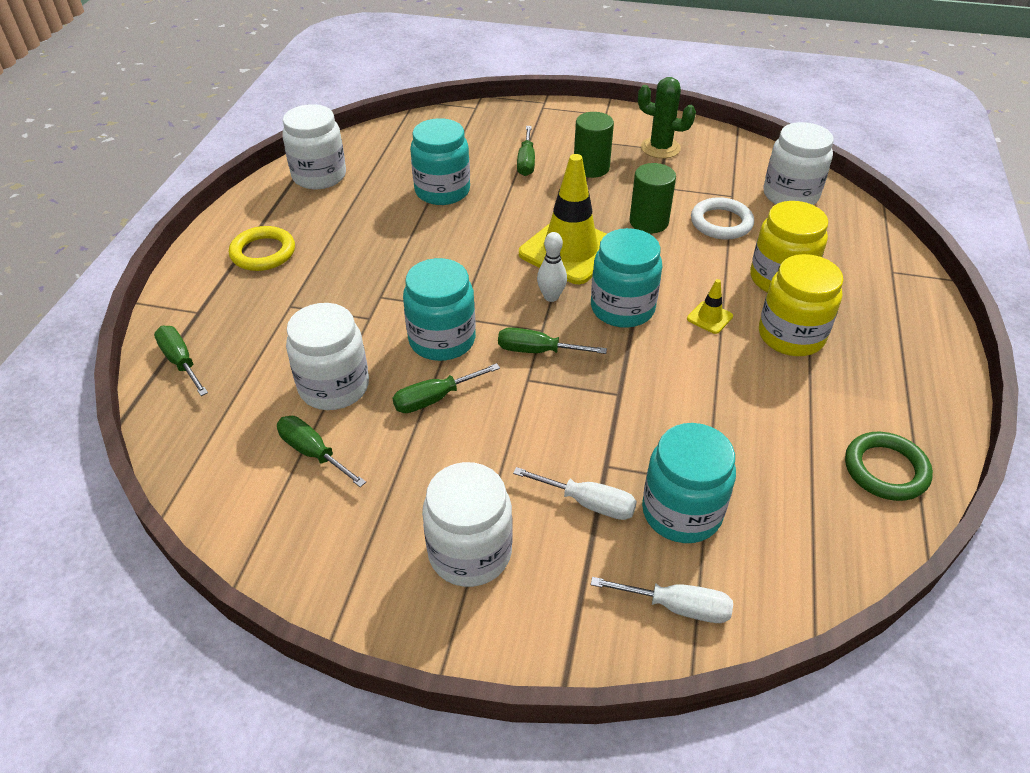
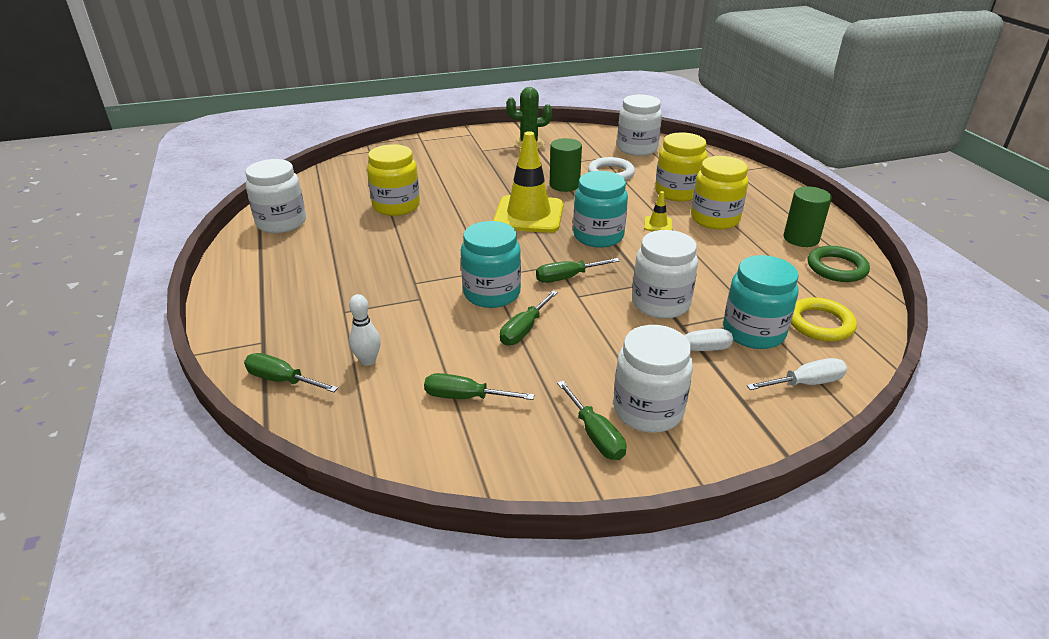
camera: 30 degrees left, 10 degrees down
(263, 253) = (282, 285): yellow ring -> yellow ring (820, 323)
(334, 387) = (437, 350): white jar -> white jar (660, 303)
(442, 191) = (396, 206): turquoise jar -> yellow jar
(526, 162) = (443, 174): green screwdriver -> green screwdriver (595, 435)
(551, 297) = (543, 244): white bowling pin -> white bowling pin (368, 361)
(591, 168) = (493, 166): green cylinder -> green cylinder (801, 238)

